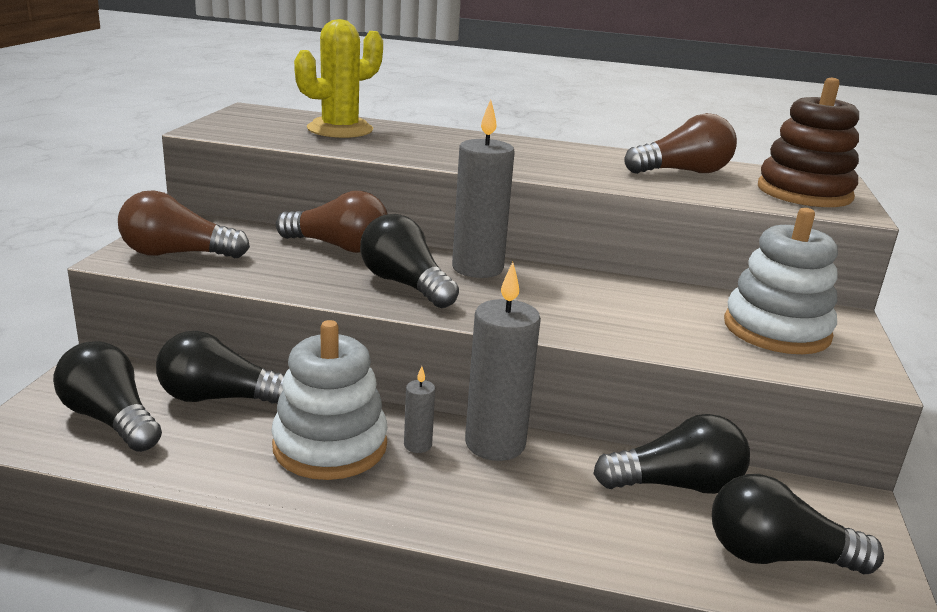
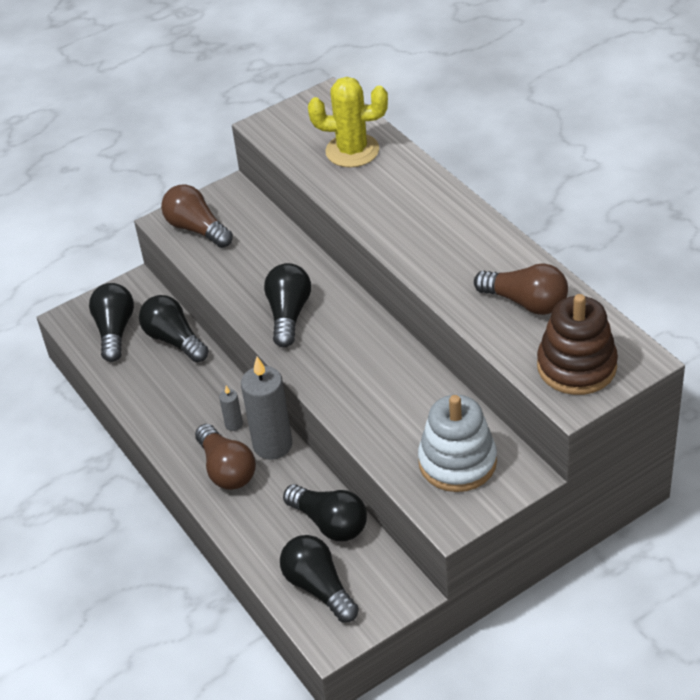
camera: 50 degrees right, 20 degrees up
(330, 446) = (193, 402): white stacking toy -> none
(338, 247) = (293, 257): brown light bulb -> brown light bulb (226, 469)
(477, 268) = (351, 317): grey candle -> none

